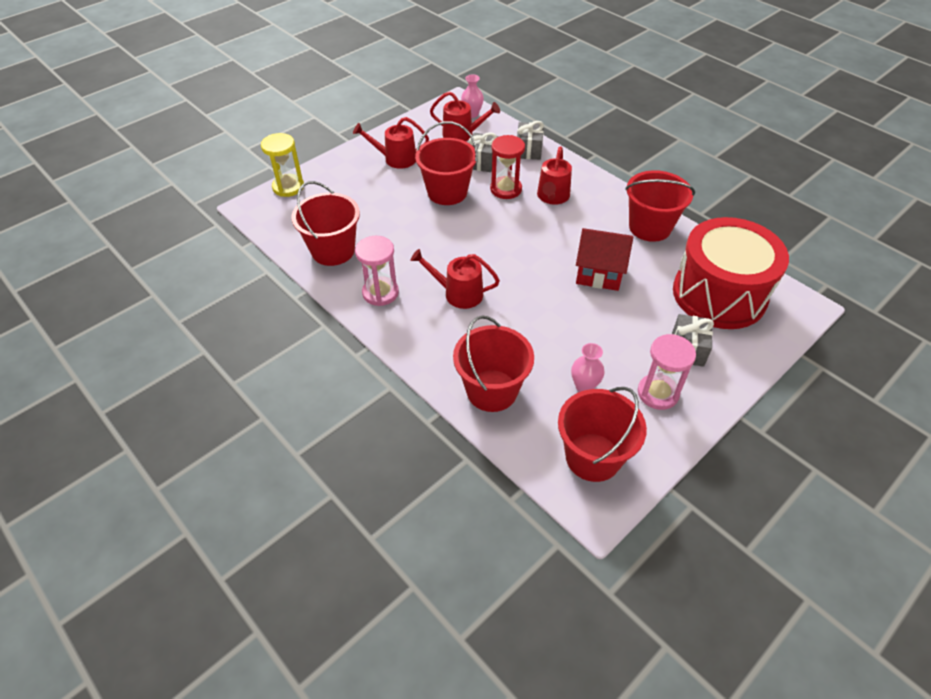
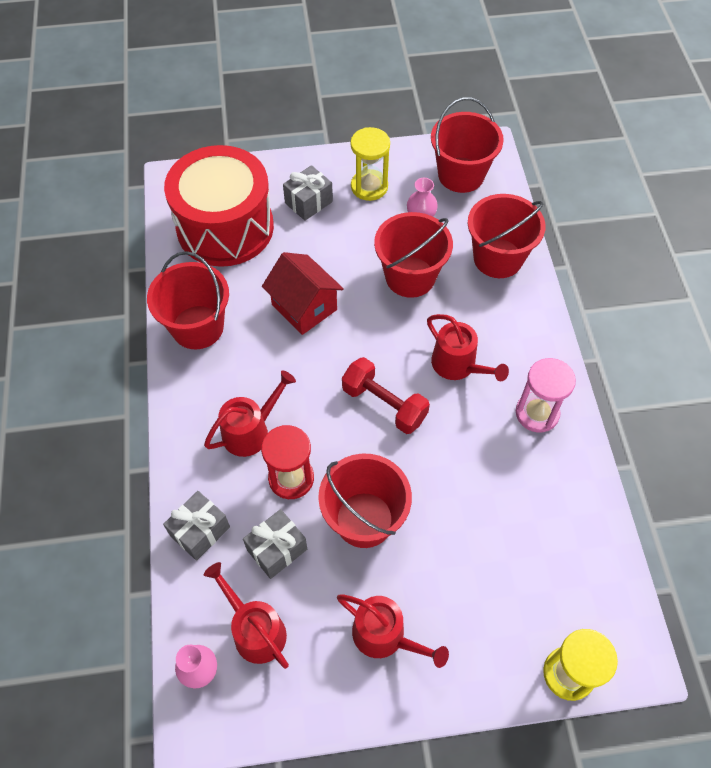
camera: 145 degrees left, 10 degrees up
(333, 250) = (560, 507): red bucket -> red bucket (410, 277)
(487, 247) = (384, 404): none -> red dumbbell
(658, 393) = (369, 187): pink hourglass -> yellow hourglass

